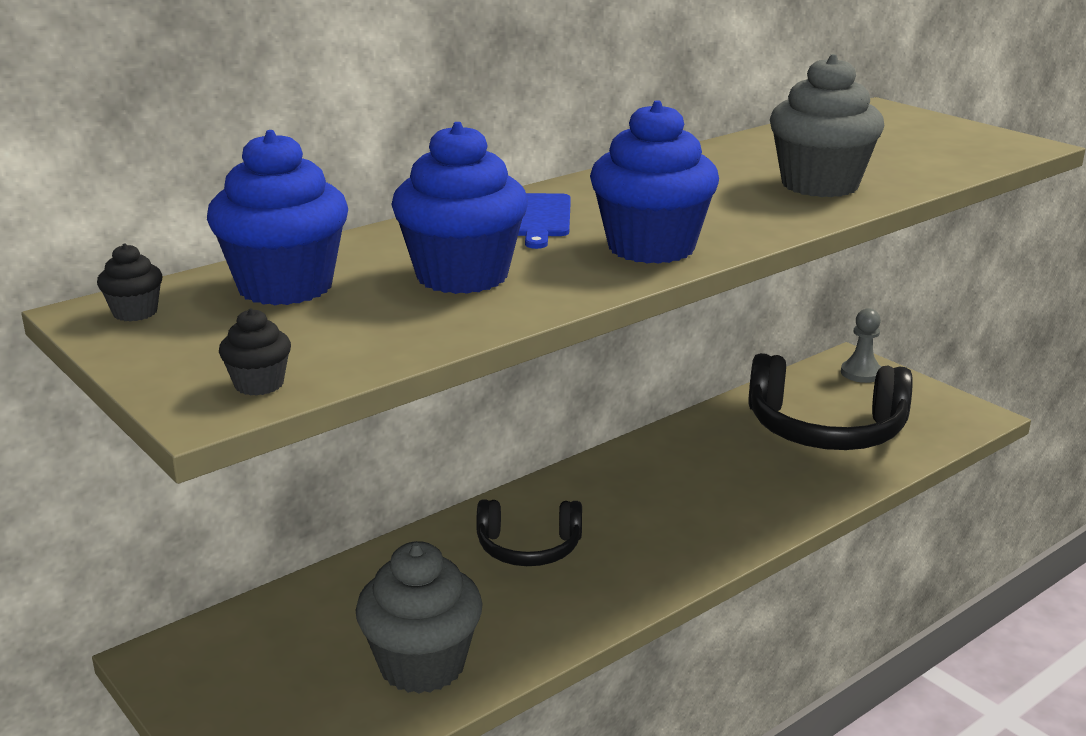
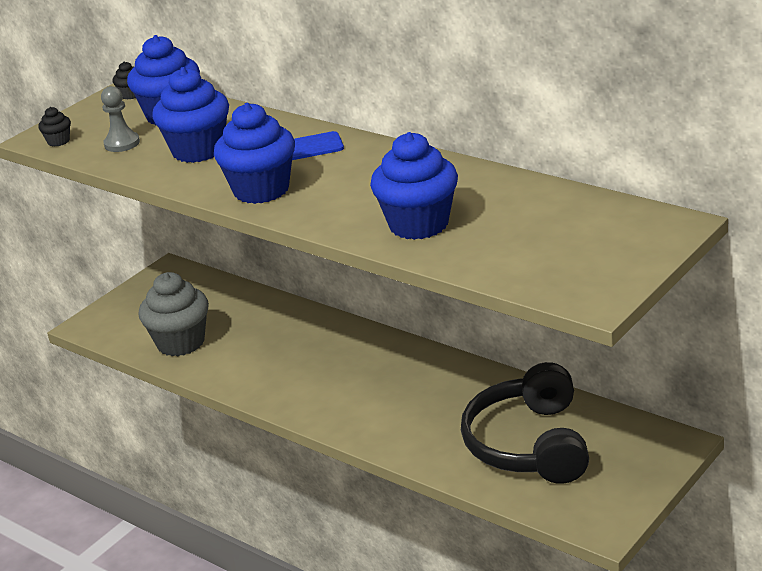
camera: 80 degrees right, 5 degrees up
(529, 547) = (304, 348): black headphones -> none
(820, 185) = (418, 224): grey cupcake -> blue cupcake
(861, 373) = (653, 452): grey pawn -> grey pawn (122, 143)

